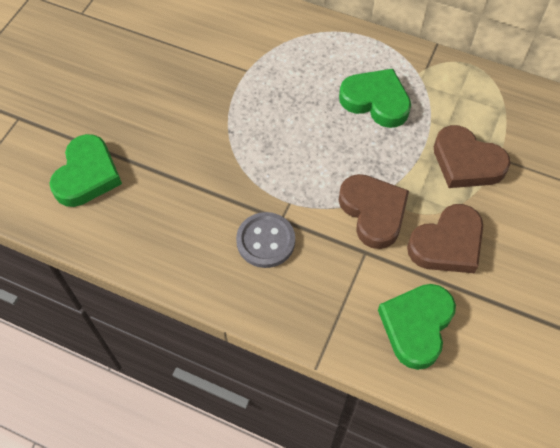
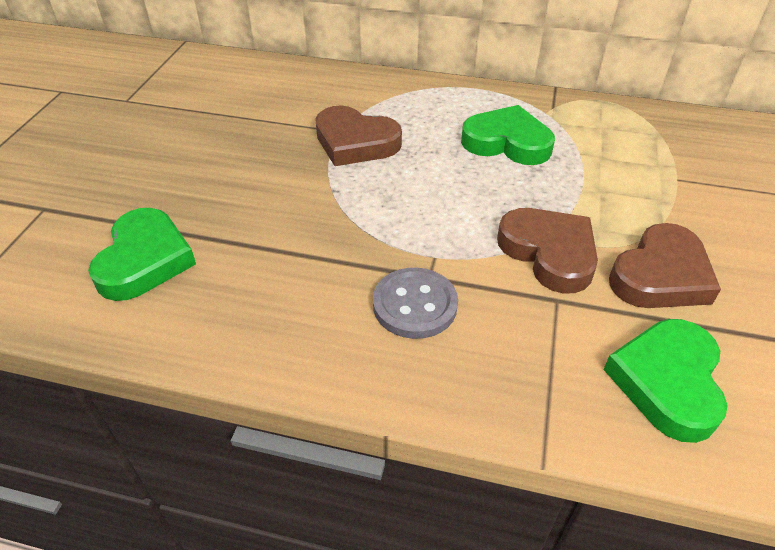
camera: 10 degrees left, 15 degrees down
(466, 162) = (641, 187): brown heart -> brown heart (355, 142)

